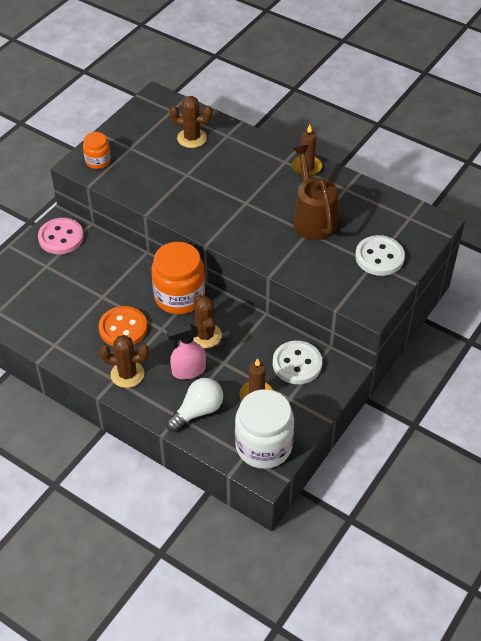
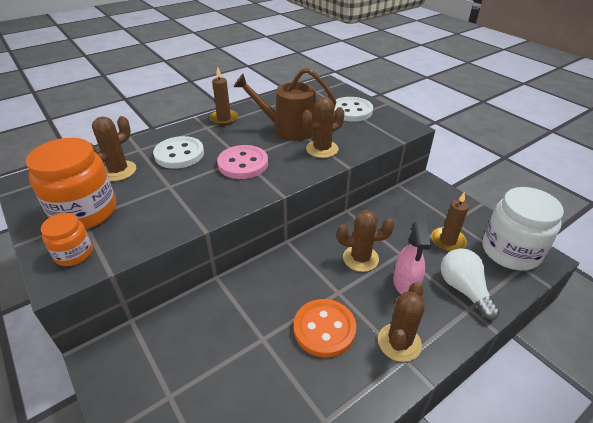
camera: 70 degrees left, 10 degrees down
(61, 237) = (129, 363): pink button -> pink button (243, 164)
(179, 296) = (298, 265): orange jar -> orange jar (85, 212)
(289, 251) = (322, 149): none -> brown cactus
(297, 364) = (413, 207): white button -> white button (179, 154)

